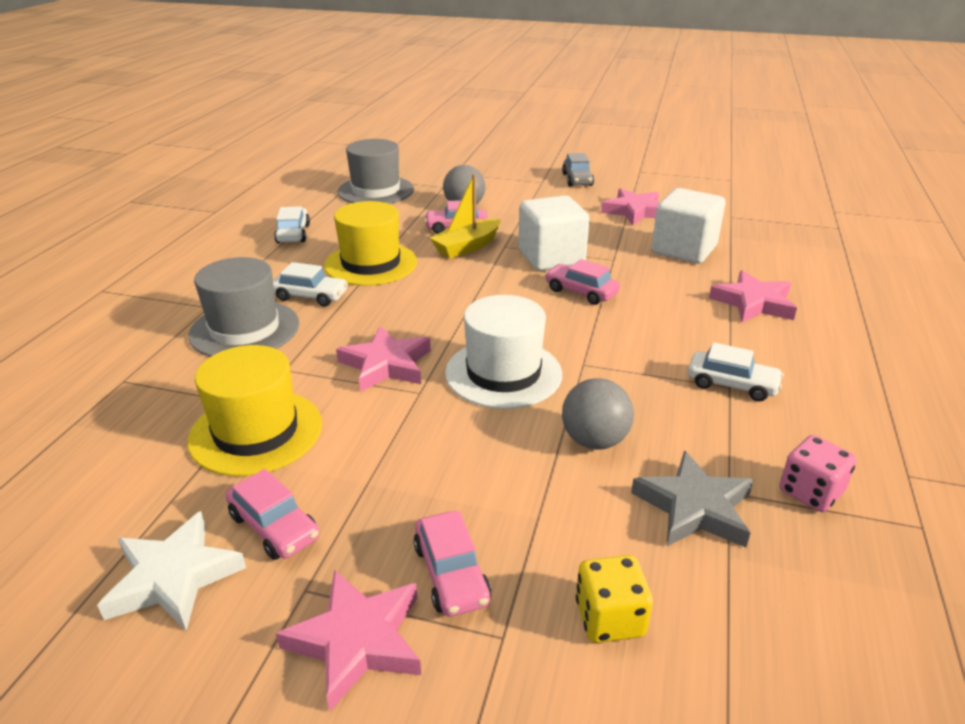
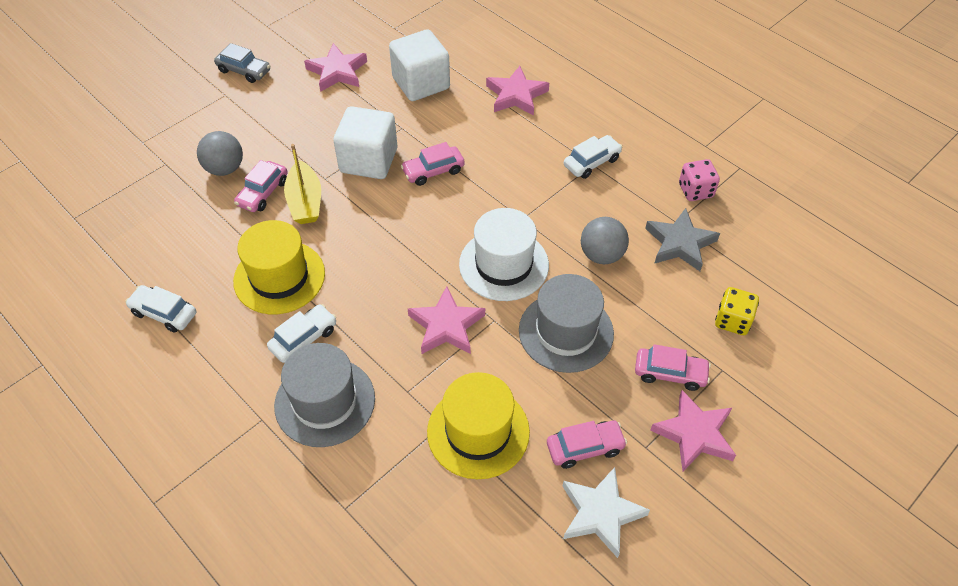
camera: 60 degrees left, 20 degrees up
(375, 190) = (123, 216): grey hat -> grey hat (566, 332)

